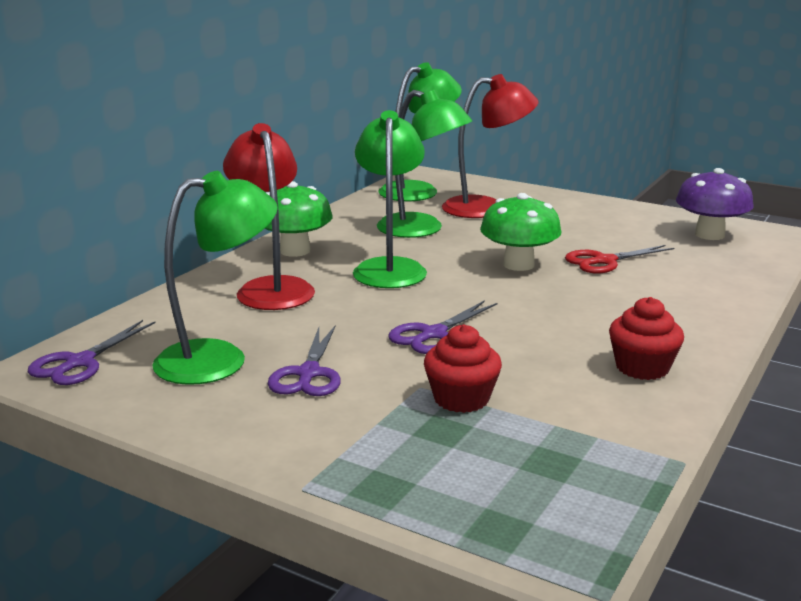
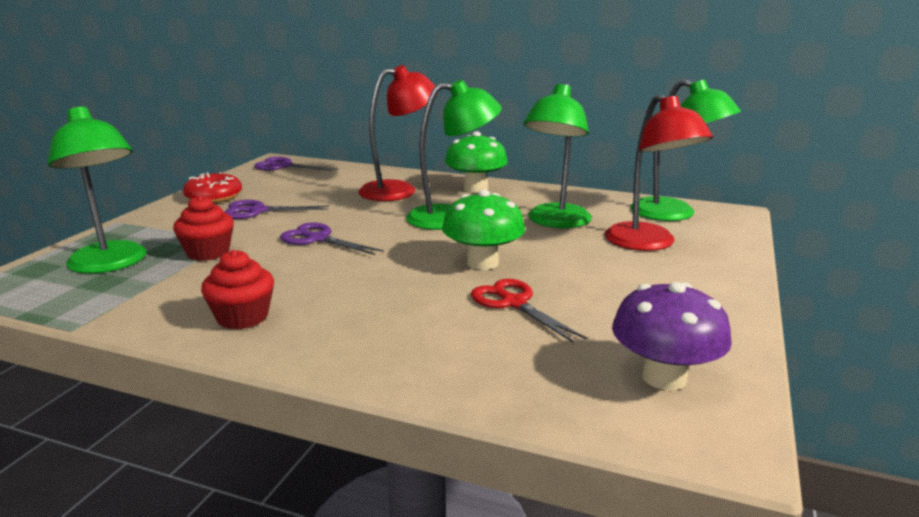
camera: 80 degrees right, 0 degrees up
(215, 412) = (214, 197): none -> red donut
(219, 359) = (283, 190): green lamp -> green lamp (111, 264)

